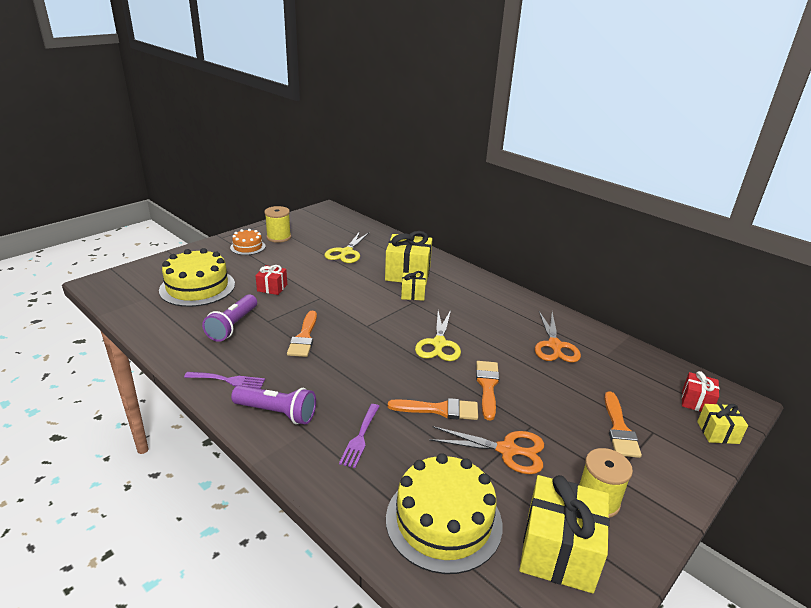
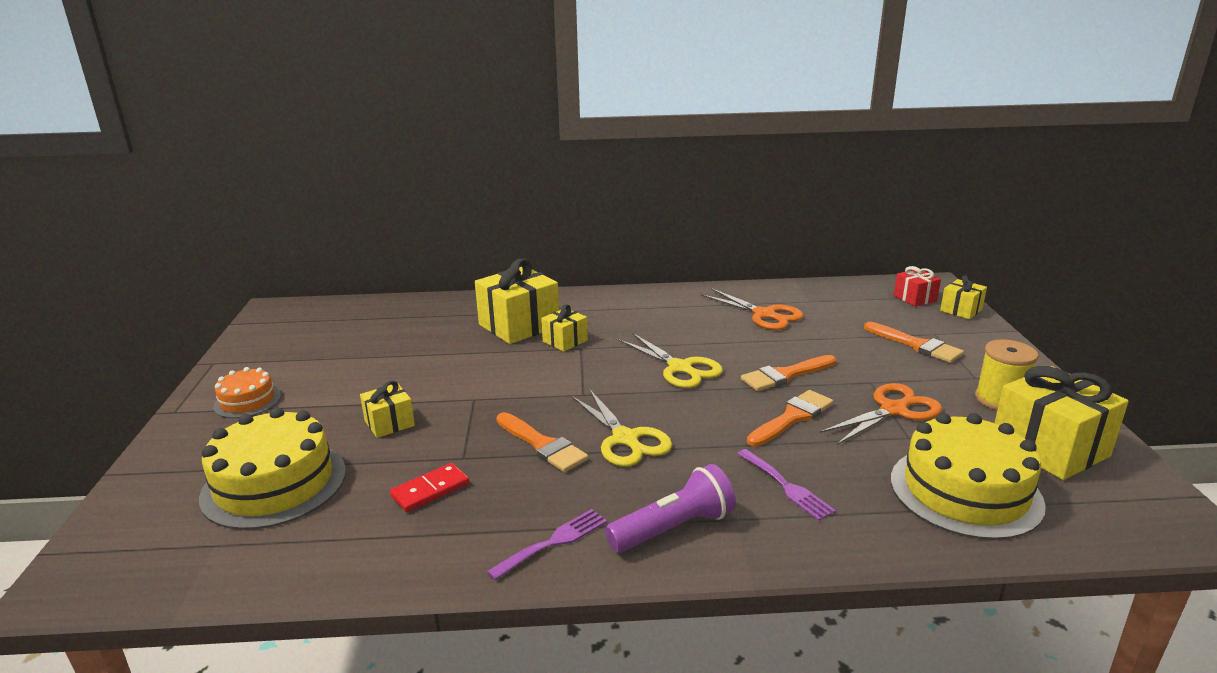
camera: 45 degrees left, 5 degrees down
(233, 326) = (430, 490): purple flashlight -> red domino
(272, 288) = (389, 423): red gift -> yellow gift
(279, 237) = (271, 369): yellow spool -> none
(346, 252) = (404, 340): yellow scissors -> yellow scissors (625, 439)
(487, 386) = (785, 375): orange brush -> orange brush turned 75 degrees counterclockwise

